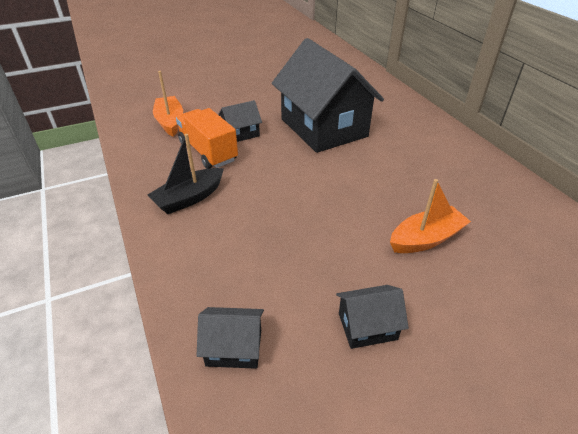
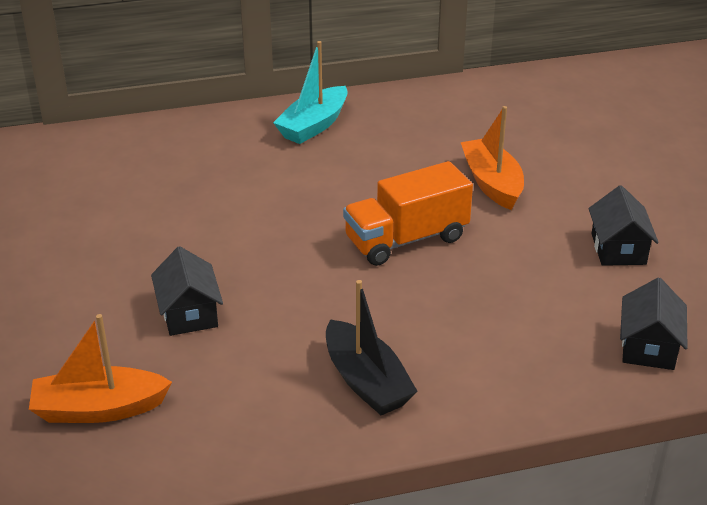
camera: 80 degrees left, 5 degrees down
(208, 152) = (235, 356): orange truck -> orange truck (406, 239)
(323, 128) = (212, 220): black house -> none
(446, 148) = (313, 125): none -> turquoise boat

